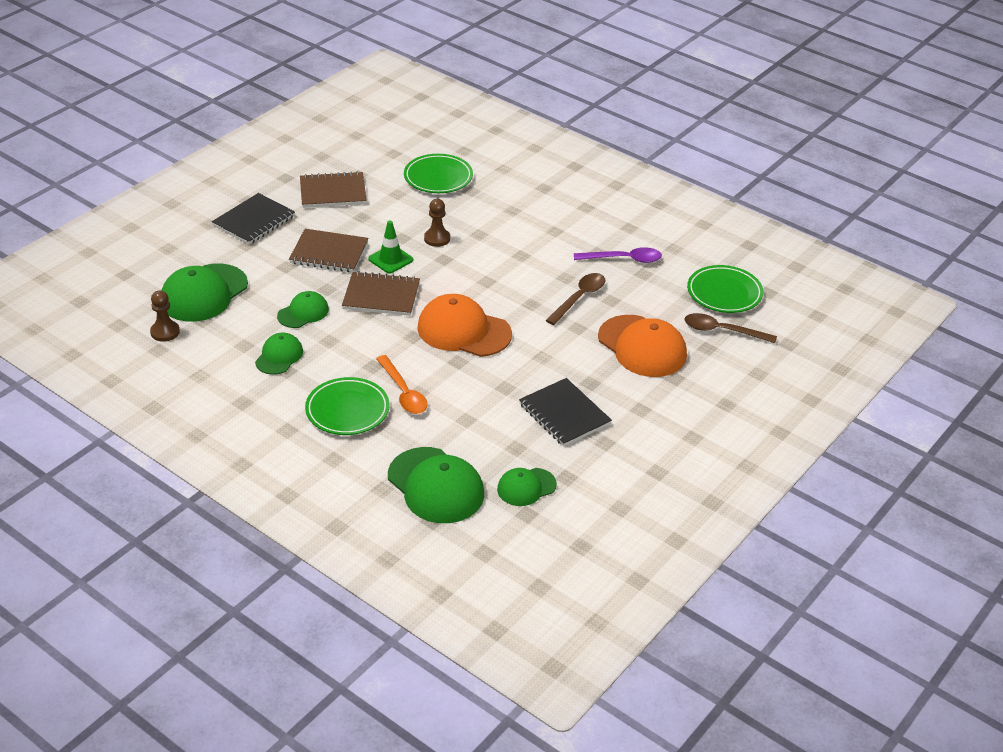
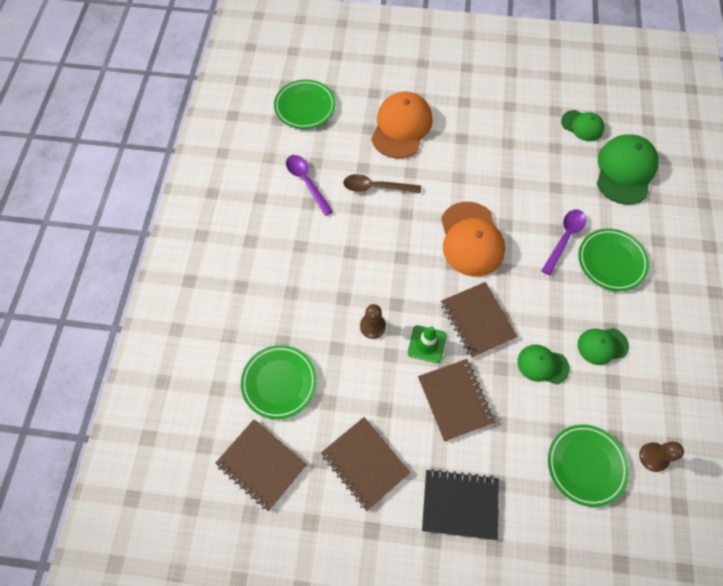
camera: 120 degrees left, 25 degrees up
(204, 293) = (585, 465): green cap -> green plate
(384, 150) = (261, 464): none -> brown notebook
(403, 392) = (564, 238): orange spoon -> purple spoon
(564, 414) = (503, 137): black notebook -> none
(722, 331) = (349, 92): brown spoon -> none

